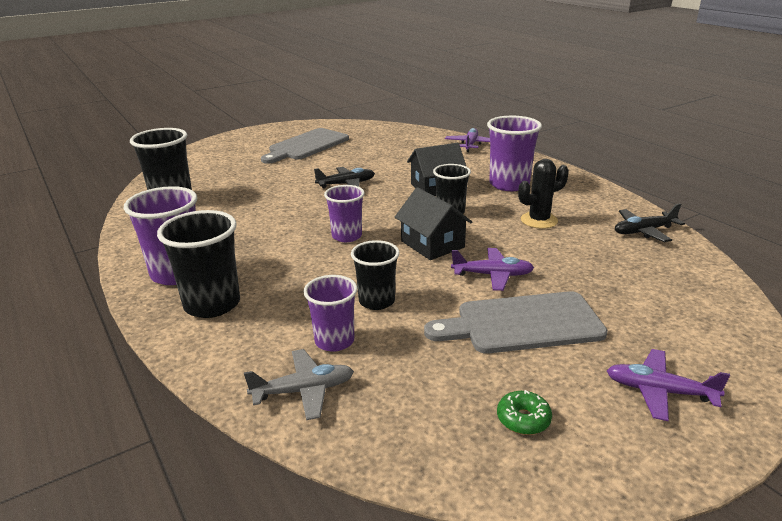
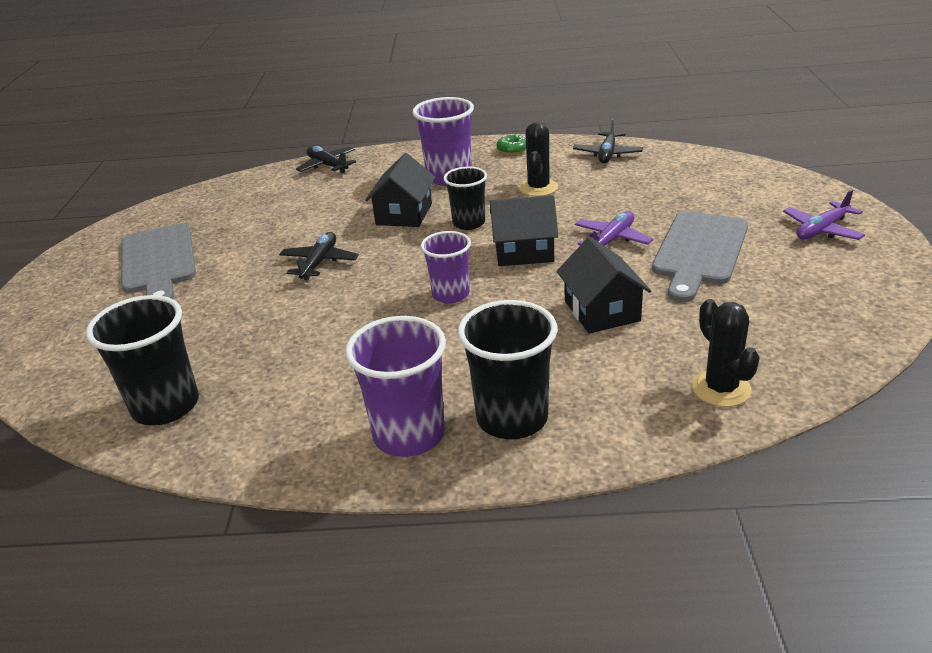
camera: 55 degrees left, 5 degrees up
(304, 391) = (721, 389): grey plane -> black cactus
(334, 341) = (652, 352): purple cup -> none
(376, 301) = (601, 311): black cup -> black house
(470, 145) = (327, 166): purple plane -> black plane
(523, 419) = (823, 292): green donut -> green donut (512, 150)

